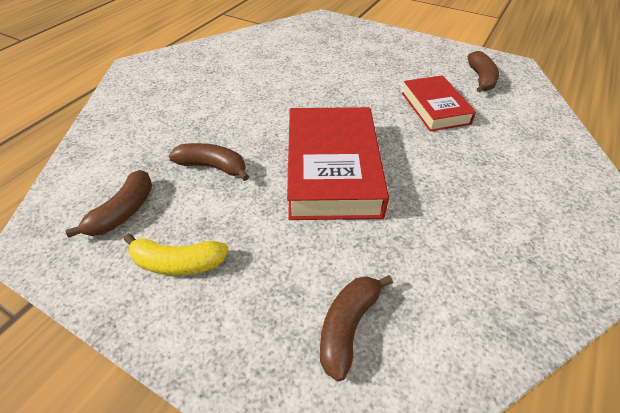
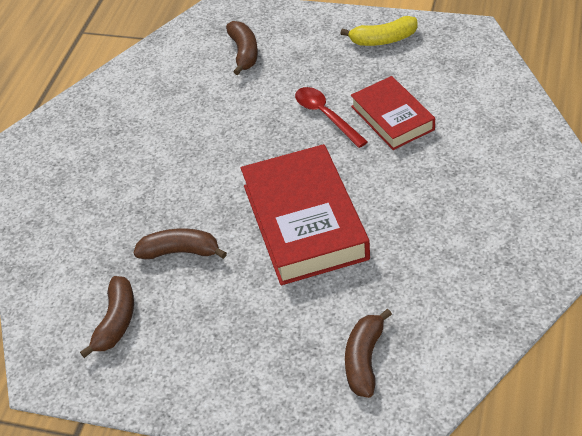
camera: 10 degrees left, 0 degrees up
(178, 263) = (195, 352): yellow banana -> yellow banana (383, 40)
(378, 95) = (325, 116): none -> red spoon
(481, 79) = (436, 63): brown banana -> brown banana (244, 53)

